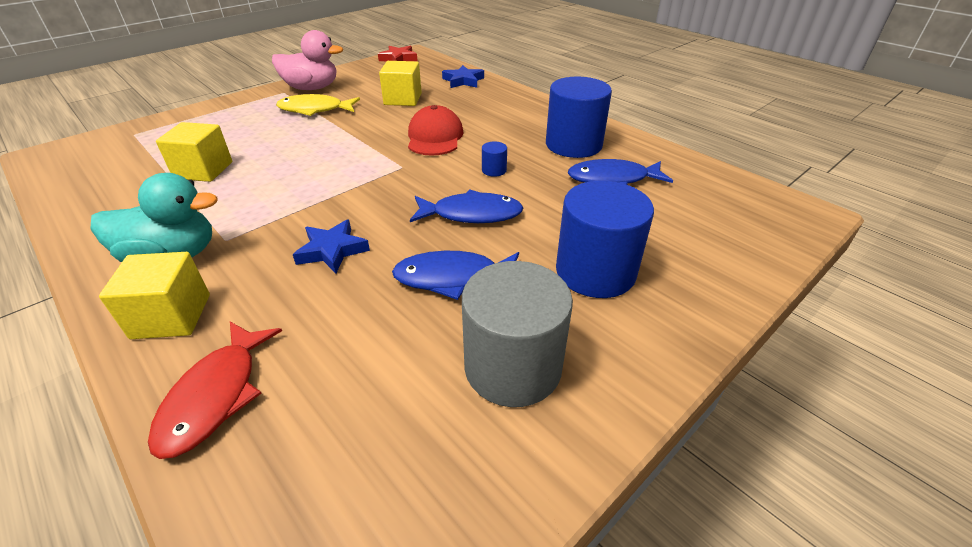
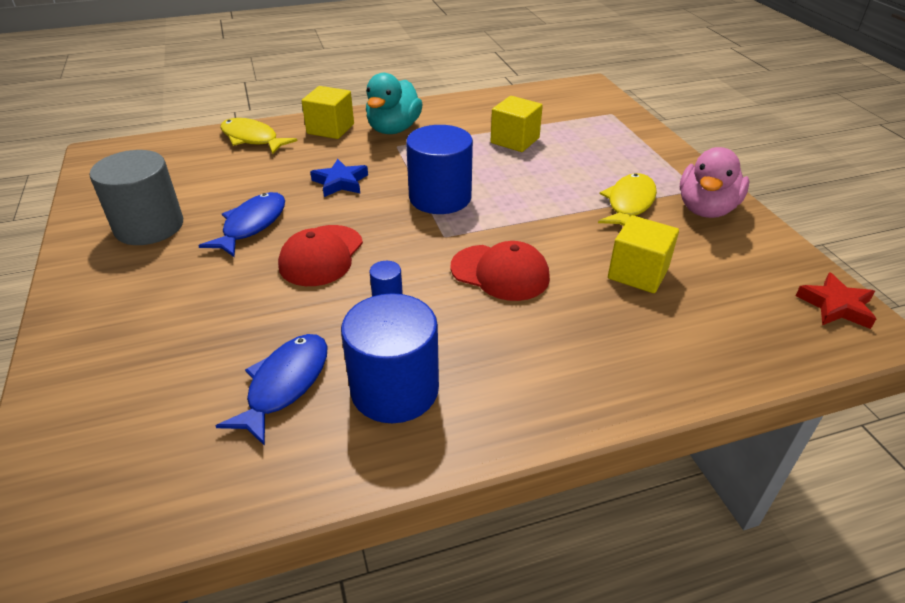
camera: 115 degrees right, 0 degrees up
(215, 396) = (252, 139): red fish -> yellow fish
(463, 81) = (700, 353): blue star -> none
(471, 214) = (321, 256): blue fish -> red cap
(595, 271) = (174, 297): blue cylinder -> blue cylinder (440, 197)

